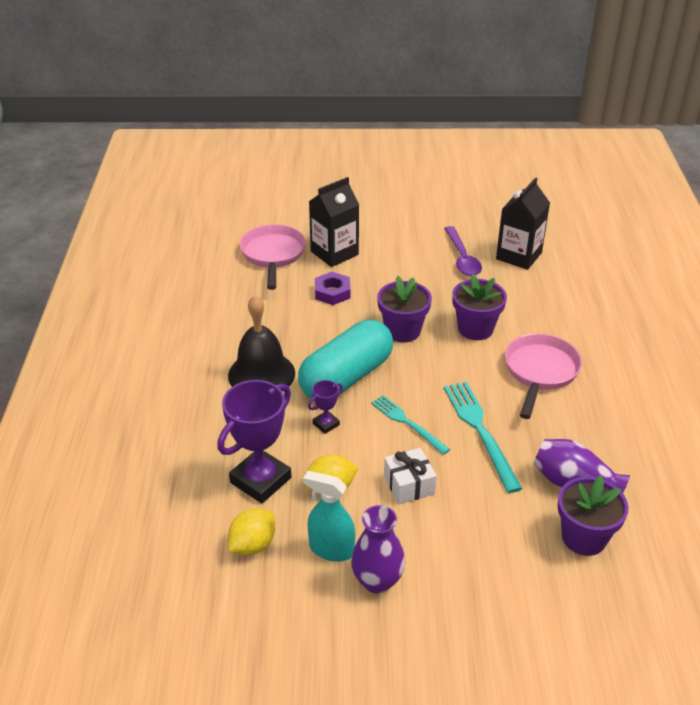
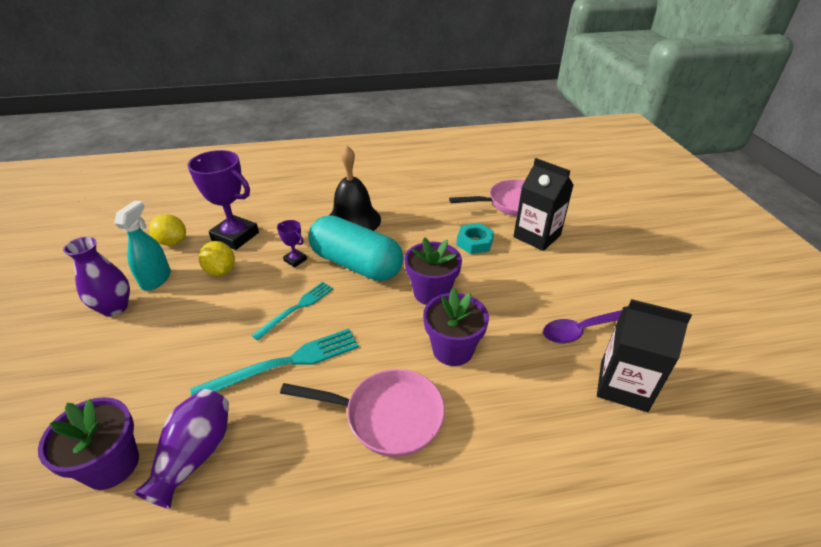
camera: 80 degrees right, 0 degrees up
(332, 292) = (474, 242): purple nut -> turquoise nut
(409, 485) = (217, 316): white gift -> none

